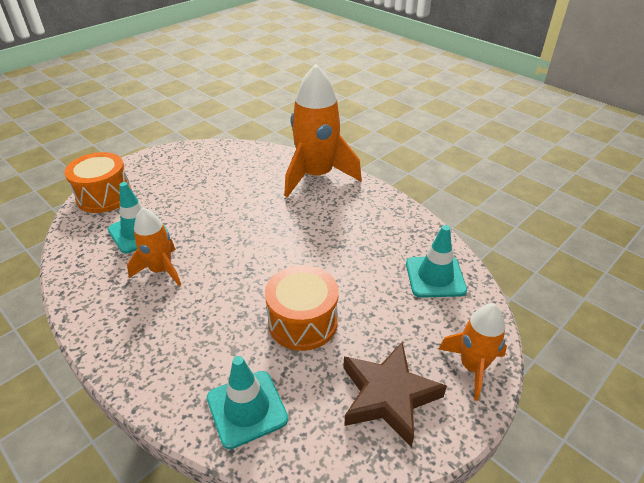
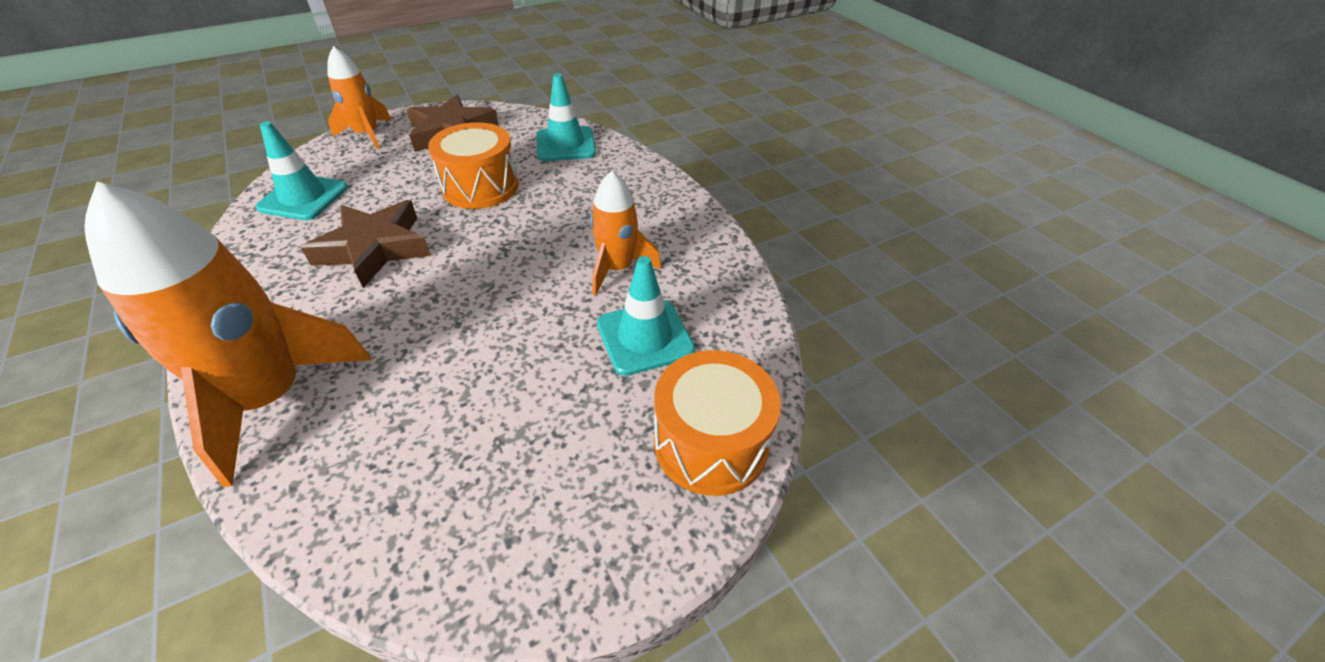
camera: 165 degrees left, 5 degrees up
(339, 249) = (374, 248): none -> brown star

